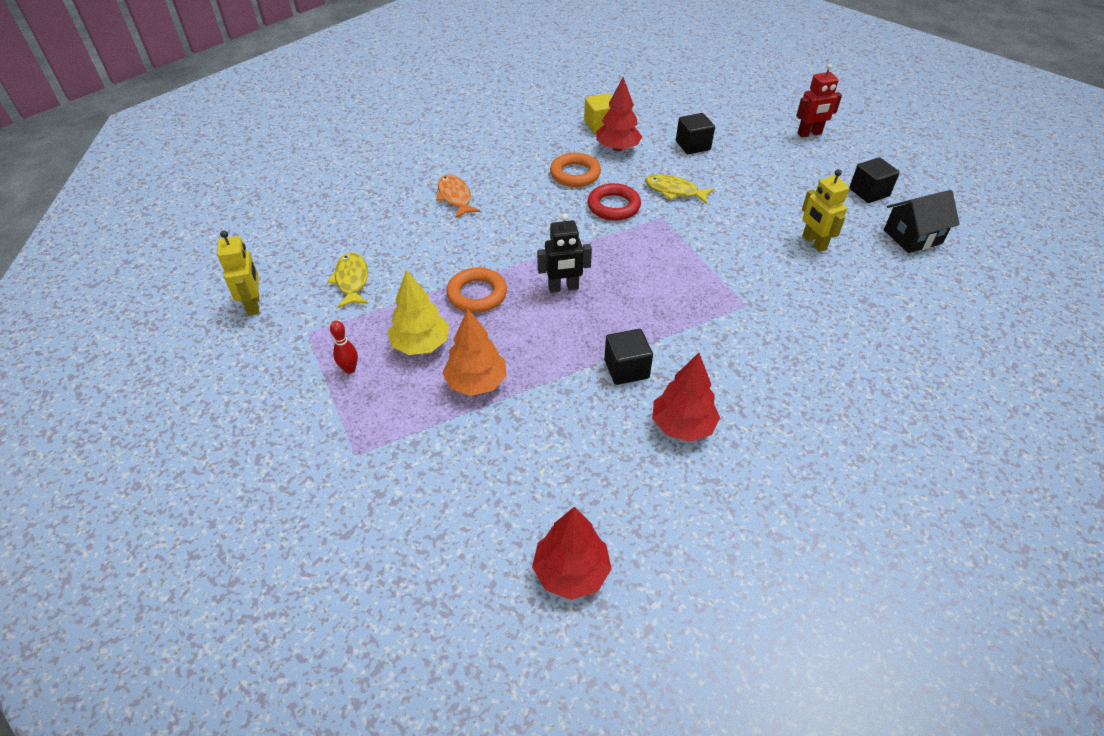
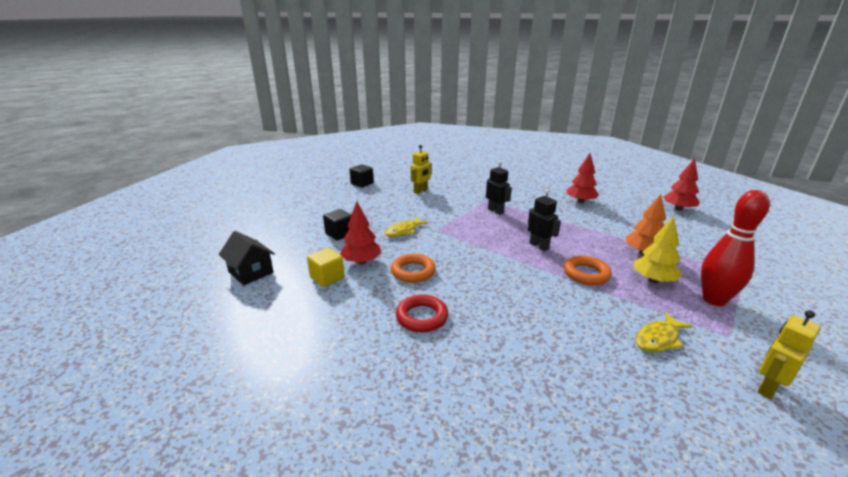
camera: 115 degrees left, 20 degrees down
(350, 369) = (713, 300): red bowling pin -> red bowling pin, size x2.35
(455, 197) = (499, 323): orange fish -> none
(613, 206) = (440, 247): red ring -> red ring (422, 317)
(626, 369) = (569, 217): black cube -> none
(674, 191) = (403, 231): yellow fish -> yellow fish turned 45 degrees clockwise
(694, 294) = (495, 211): none -> black robot
(809, 134) = (303, 201): red robot -> none
(912, 237) = (395, 174): black house -> black house (251, 272)

